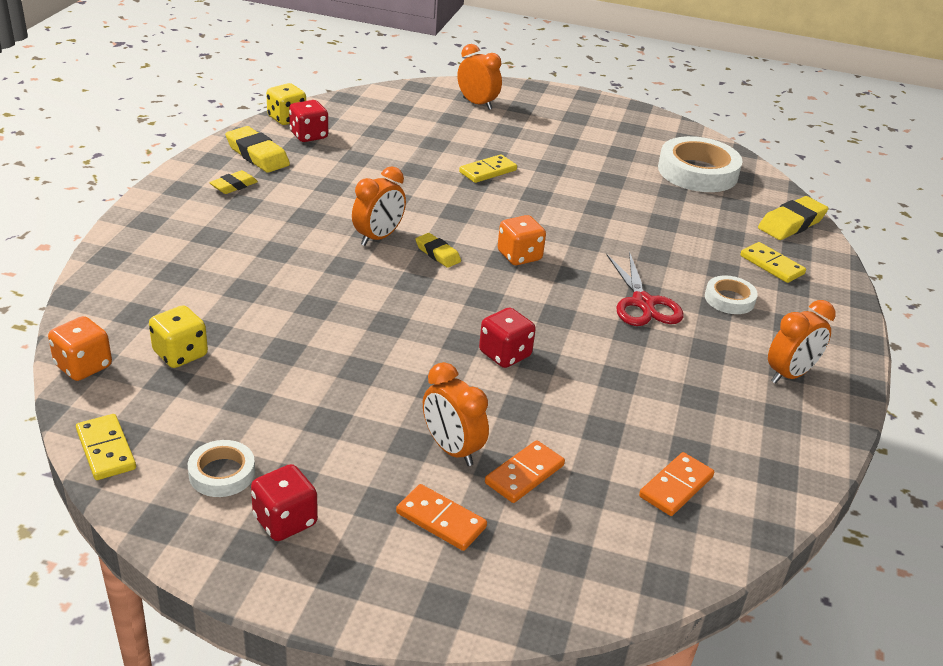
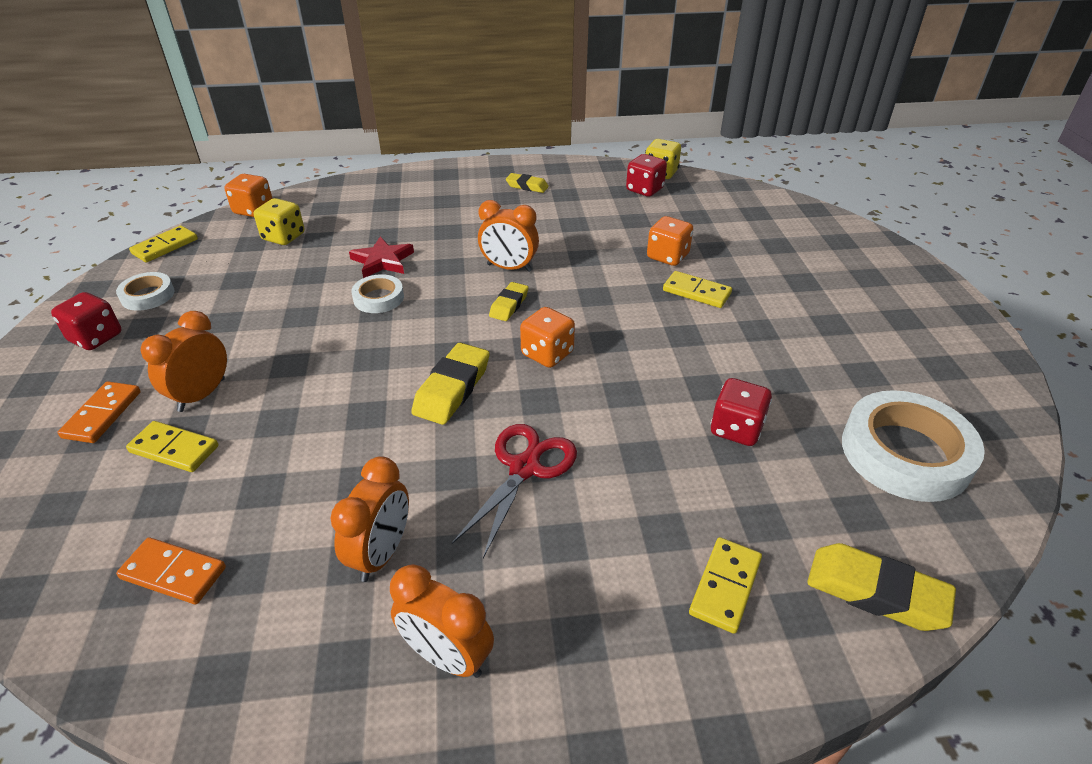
camera: 70 degrees right, 5 degrees up
(257, 155) = (585, 180): yellow eraser -> yellow eraser (452, 389)
(300, 300) = (382, 261): none -> red star
(428, 164) = (667, 256): none -> orange dice
(477, 104) = (831, 249): orange clock -> orange clock (381, 553)
(505, 354) = (362, 389): red dice -> red dice (736, 429)
(524, 474) = (174, 449): orange domino -> yellow domino
(643, 303) = (524, 468): red scissors -> red scissors turned 150 degrees clockwise
(729, 299) = (593, 552): white tape -> white tape (378, 298)

